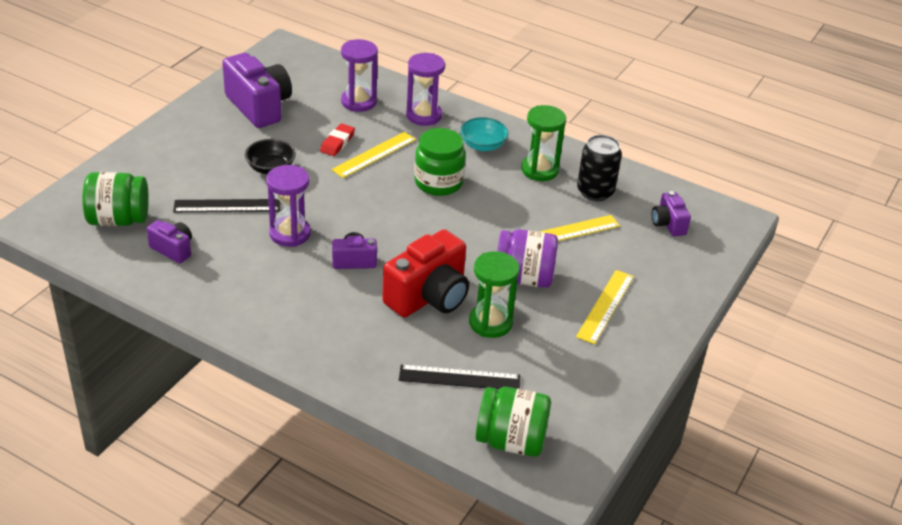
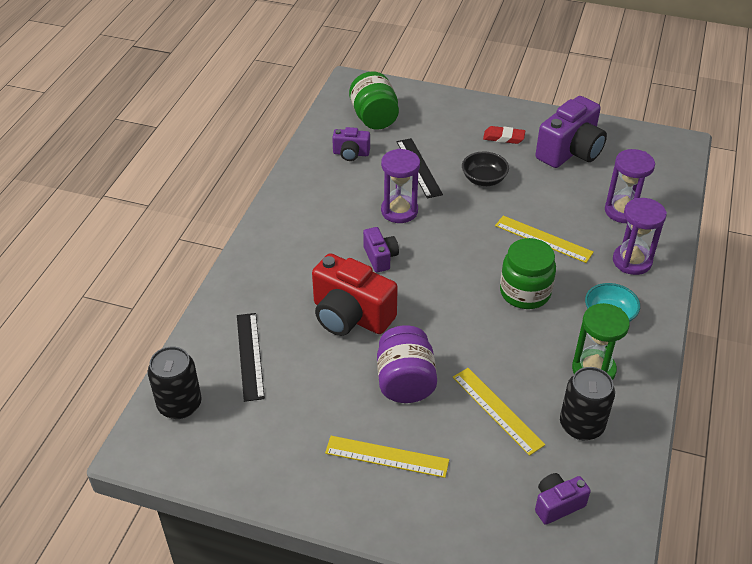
camera: 80 degrees right, 5 degrees up
(173, 249) = (351, 154): purple camera -> purple camera turned 75 degrees clockwise
(337, 143) = (547, 211): red eraser -> red eraser (503, 137)
(490, 323) = (330, 366): green hourglass -> none
(511, 441) = (179, 404): green jar -> black can

